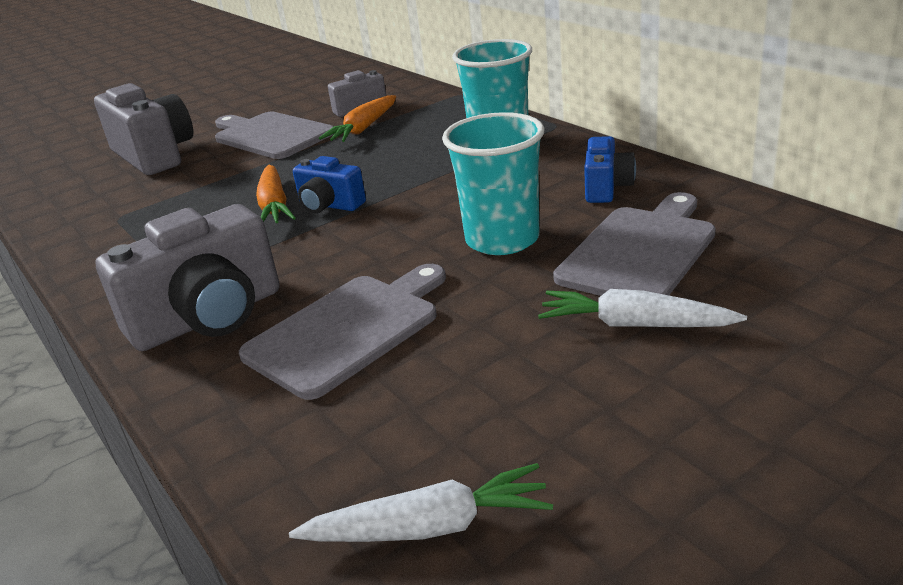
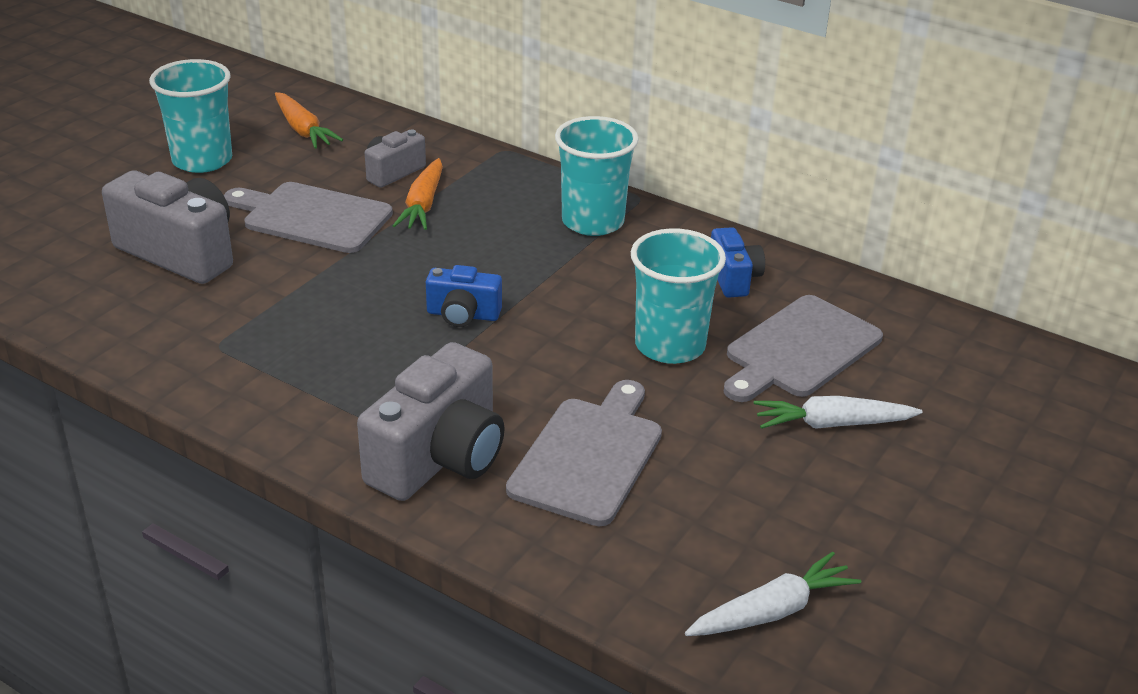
camera: 25 degrees left, 5 degrees up
(226, 100) = (202, 160): none -> turquoise cup
(274, 205) = (399, 318): orange carrot -> orange carrot (303, 130)
(639, 251) = (800, 350): grey cutting board -> grey cutting board turned 150 degrees counterclockwise

